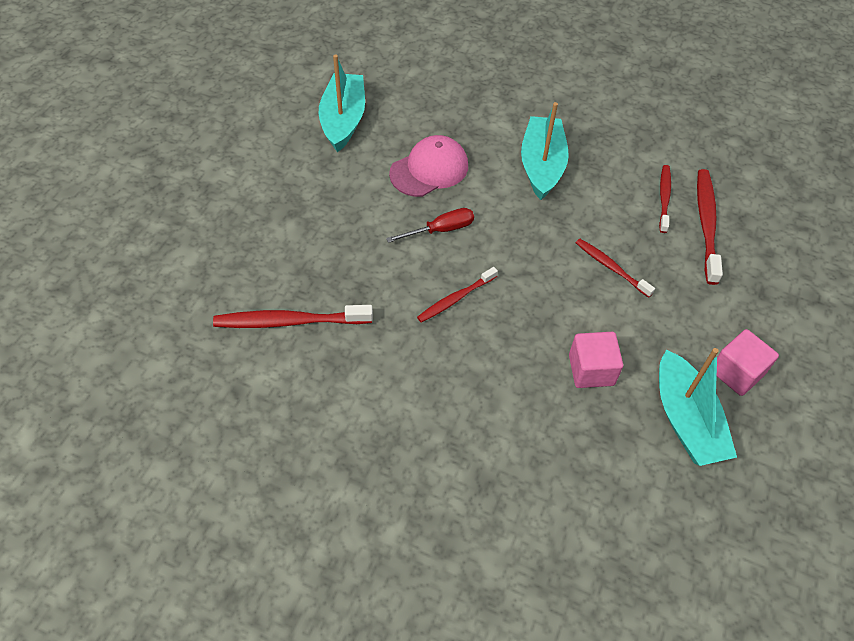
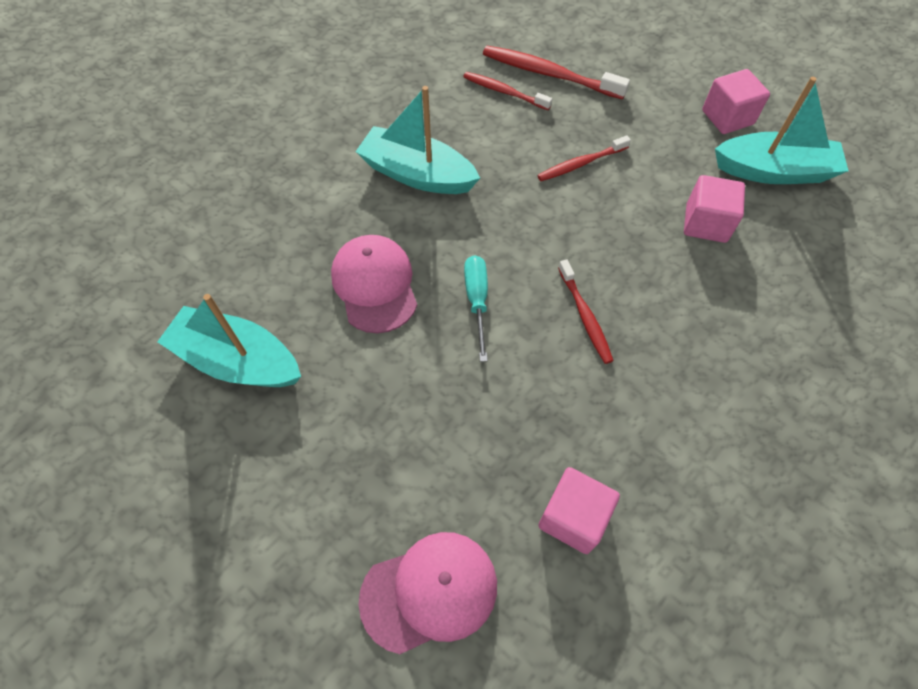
camera: 70 degrees left, 5 degrees up
(222, 256) = (429, 591): none -> pink cap
(290, 321) = (573, 517): red toothbrush -> pink cube
(440, 230) = (477, 301): red screwdriver -> turquoise screwdriver

